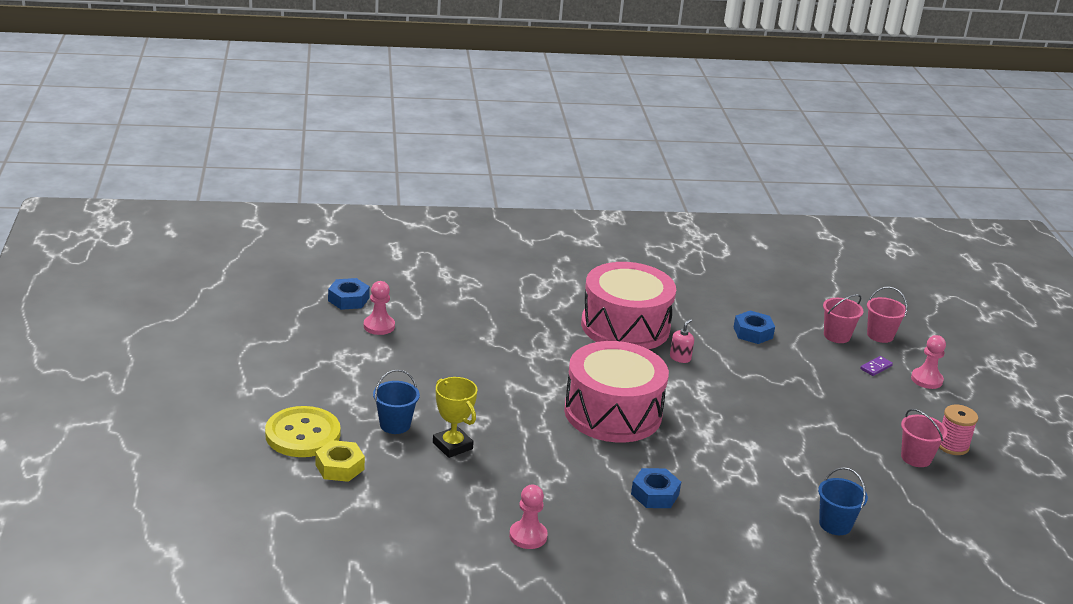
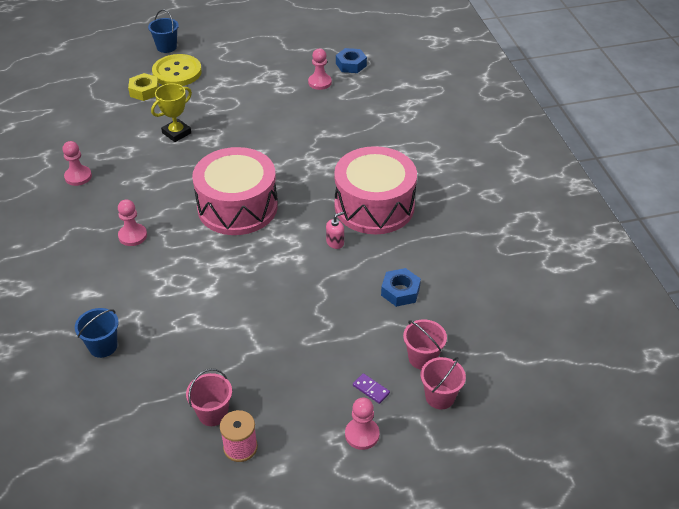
camera: 85 degrees right, 15 degrees up
(395, 425) = (196, 106): blue bucket -> blue bucket (166, 47)
(655, 494) = (132, 236): blue nut -> pink pawn
(680, 358) = (335, 242): pink soap dispenser -> pink soap dispenser turned 60 degrees counterclockwise

